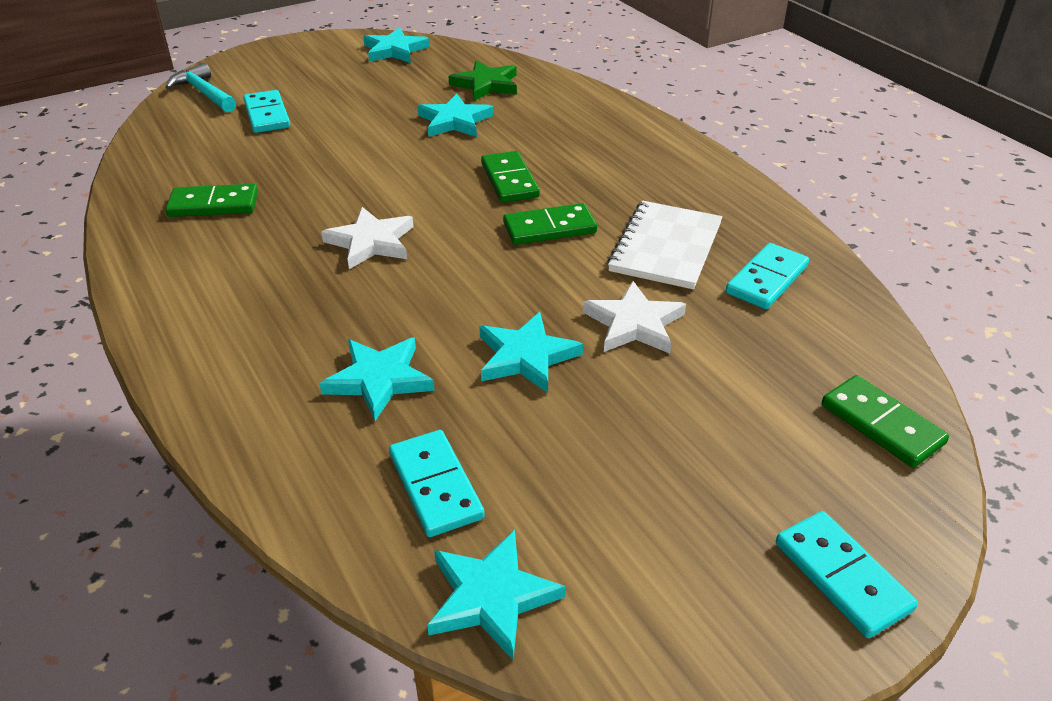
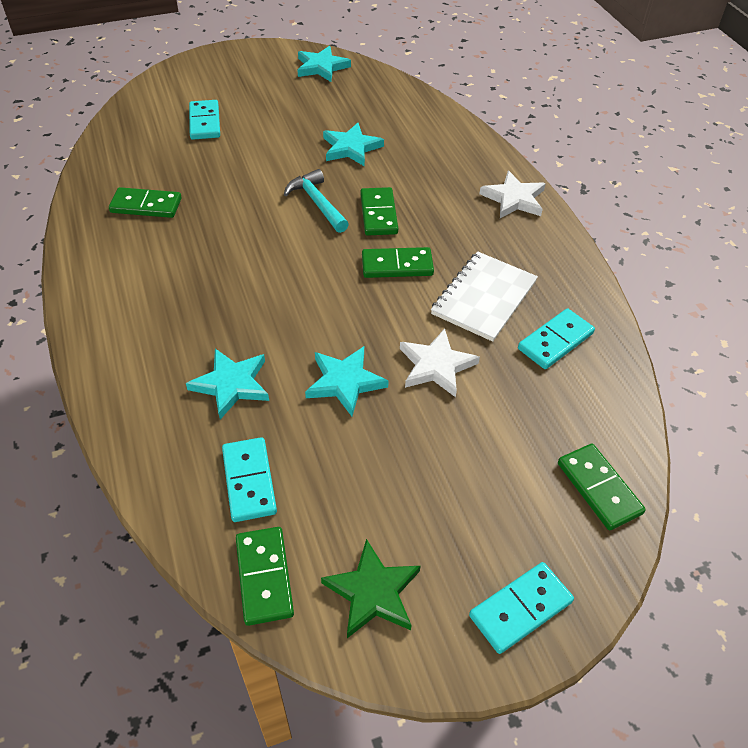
camera: 10 degrees right, 10 degrees up
(204, 93) = (161, 94): turquoise hammer -> turquoise hammer (317, 203)
(371, 242) = (255, 259): white star -> white star (514, 199)
(486, 84) = (386, 113): green star -> green star (372, 592)
(491, 597) = (264, 577): turquoise star -> green domino
(842, 576) = (520, 609): turquoise domino -> turquoise domino turned 75 degrees clockwise

